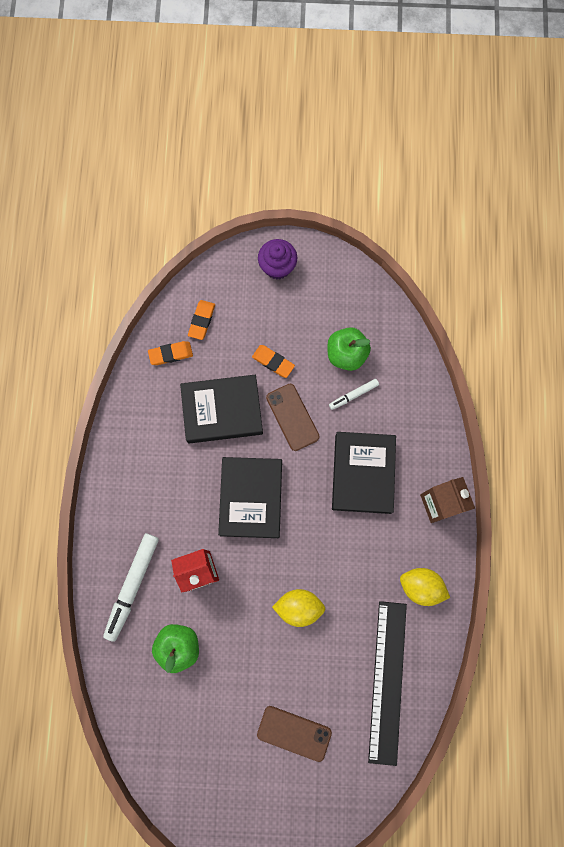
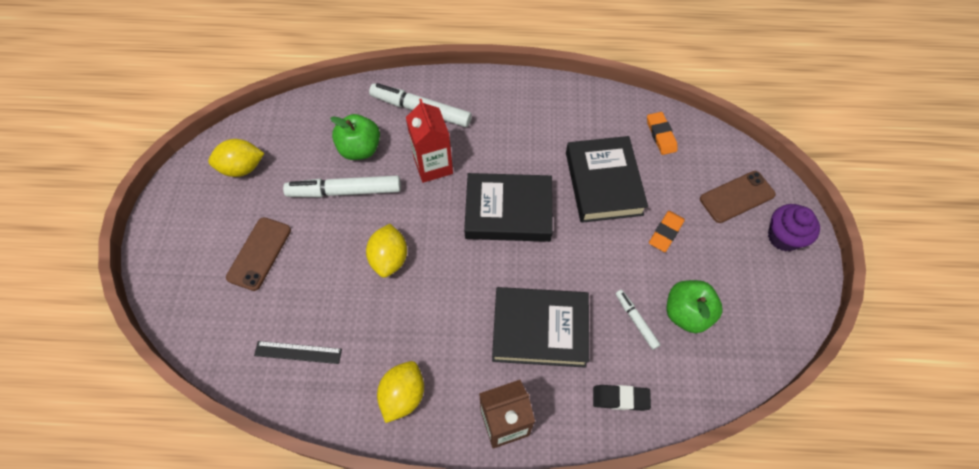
camera: 90 degrees right, 15 degrees down
(198, 768) = (242, 168): none -> yellow lemon
(201, 321) = (703, 162): orange eraser -> none
(227, 656) = (345, 191): none -> white marker
(292, 417) = (602, 253): brown phone -> brown phone (737, 197)
(387, 681) = (298, 352): black ruler -> black ruler, size x0.48
(417, 413) = (620, 398): none -> black eraser

